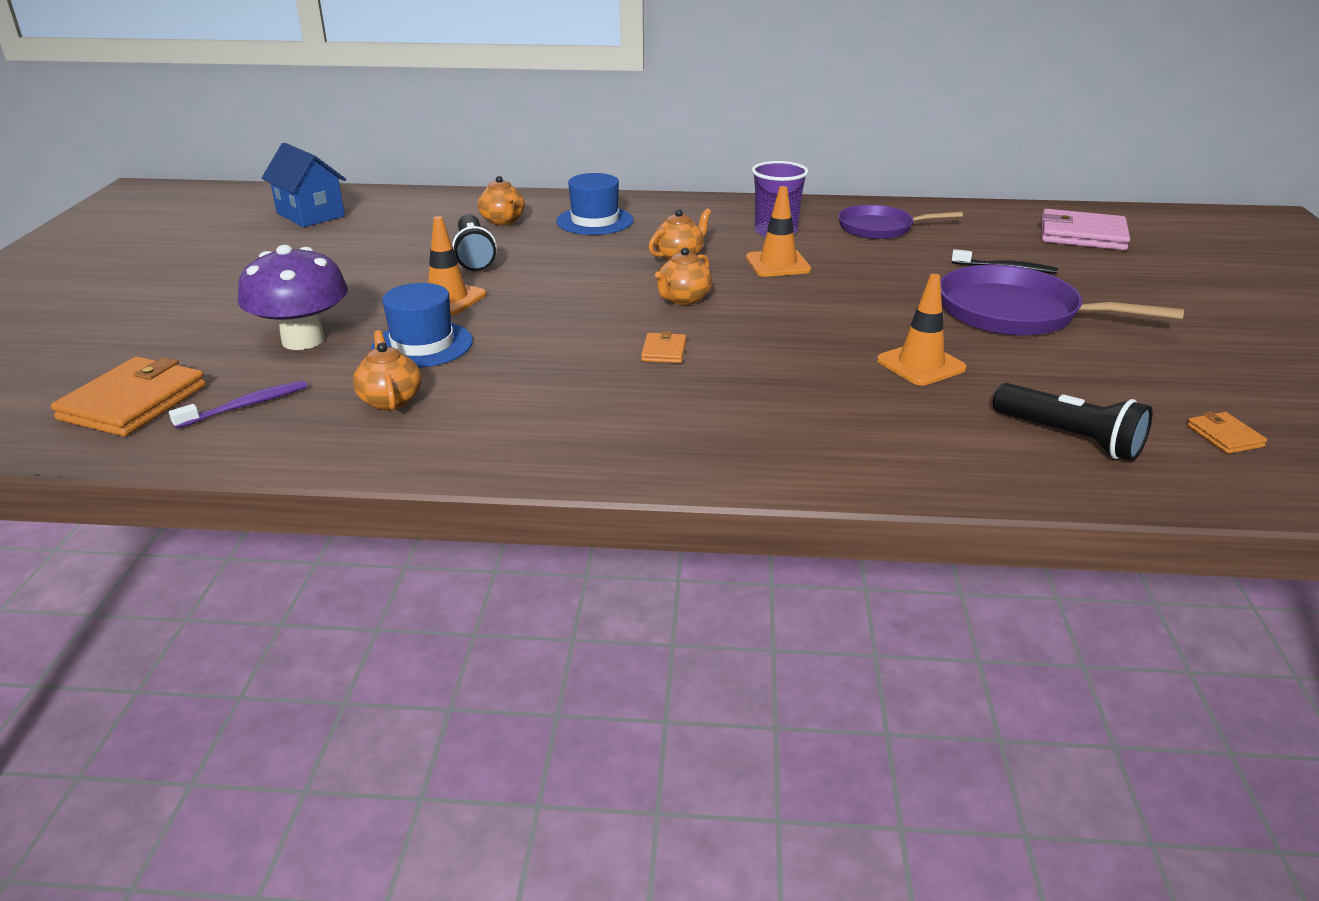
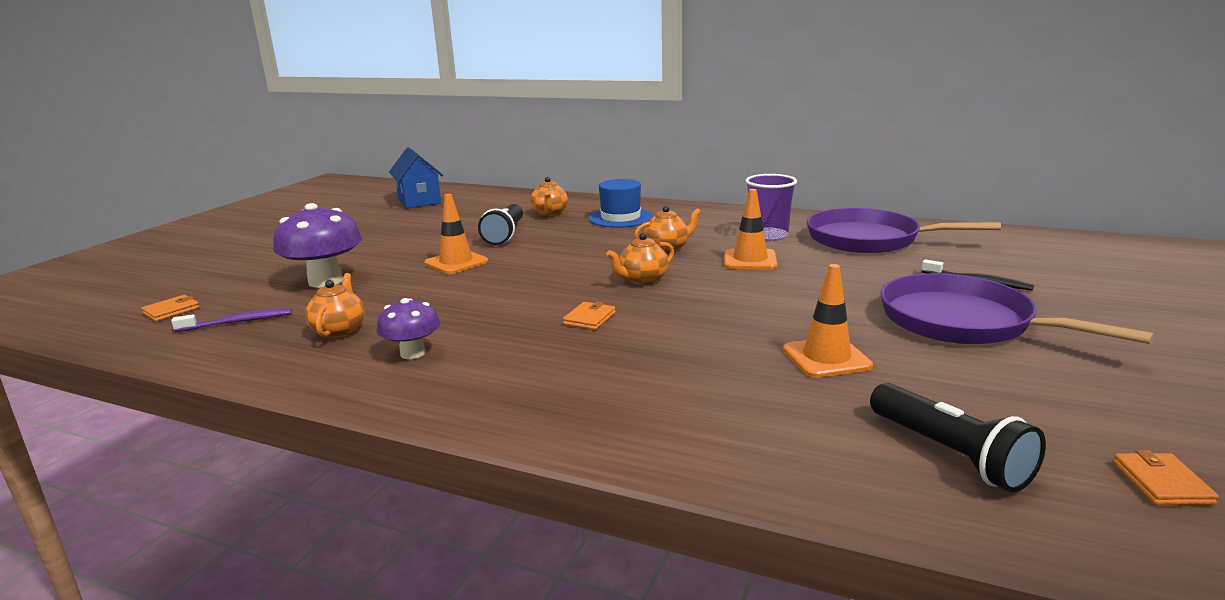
camera: 20 degrees right, 10 degrees down
(133, 402) = (171, 311): orange wallet -> orange wallet, size x0.49
(422, 345) = (404, 293): blue hat -> none
(505, 415) = (413, 353): none -> purple mushroom
(880, 228) = (869, 239): purple pan -> purple pan, size x1.55
(1082, 235) = (1083, 260): pink wallet -> none

